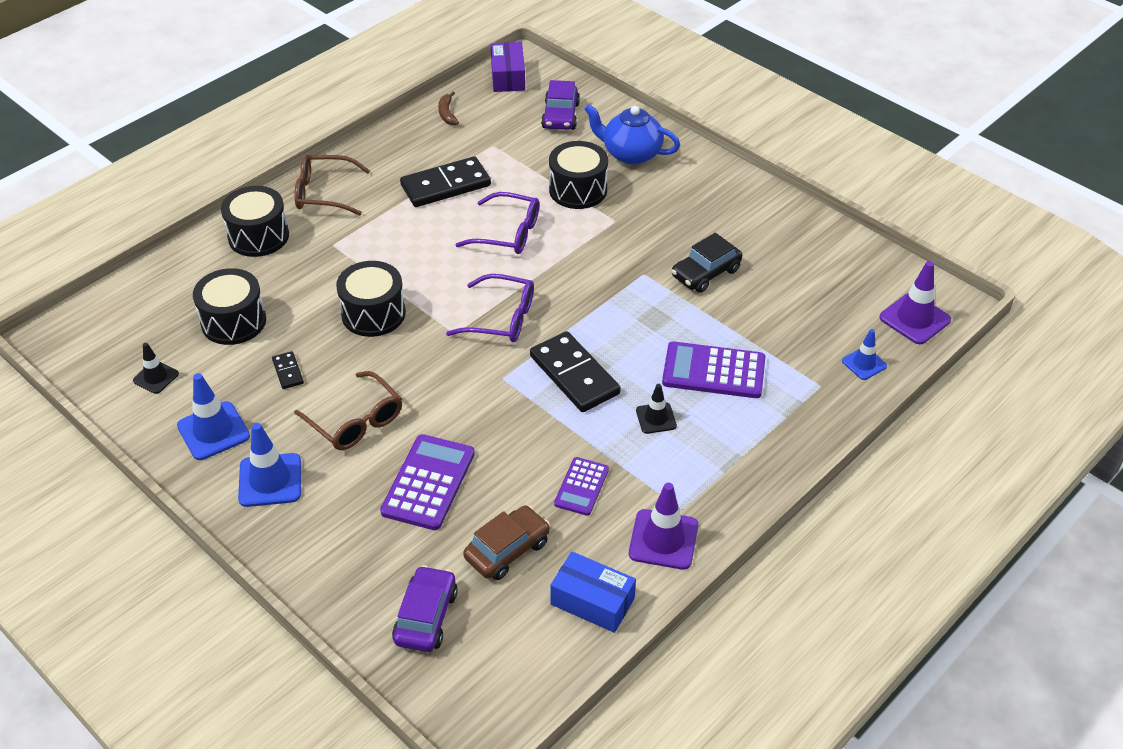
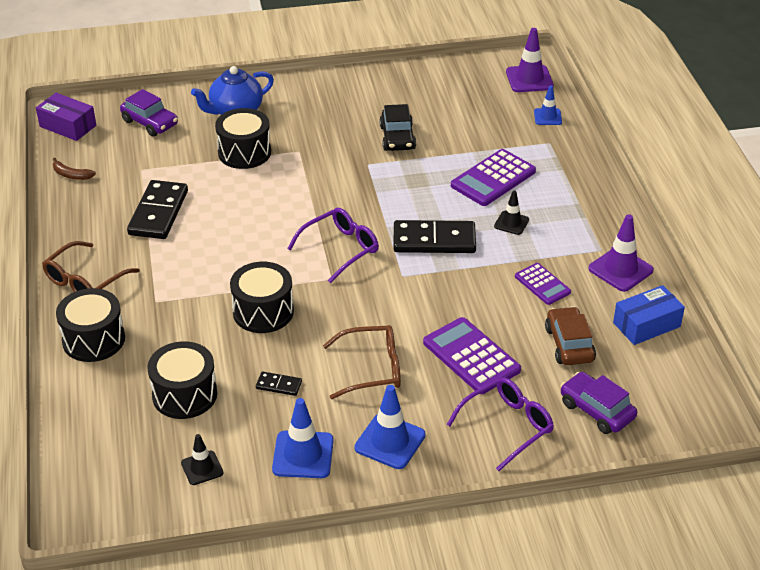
camera: 55 degrees left, 5 degrees down
(508, 233) = (251, 206): purple glasses -> purple glasses (507, 426)

